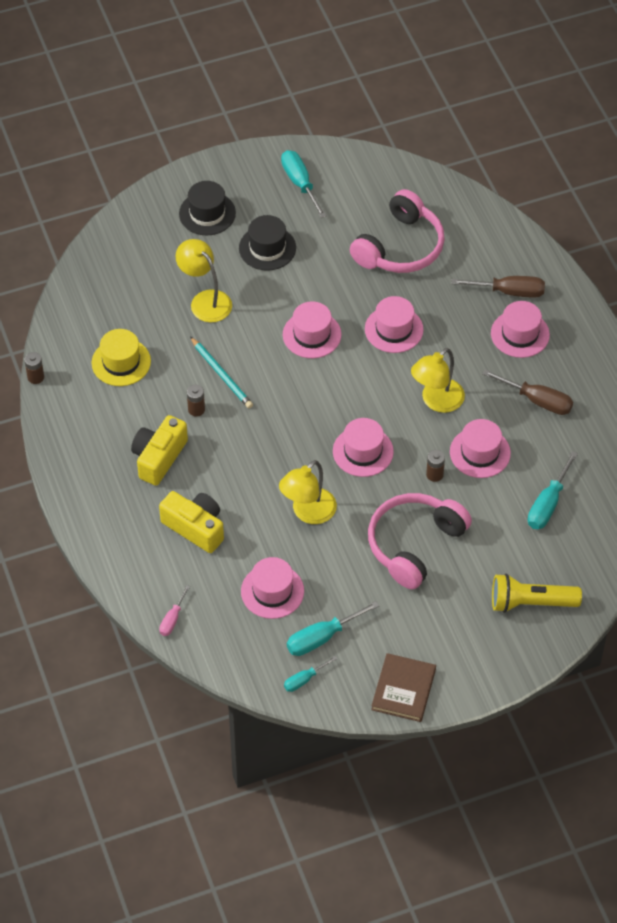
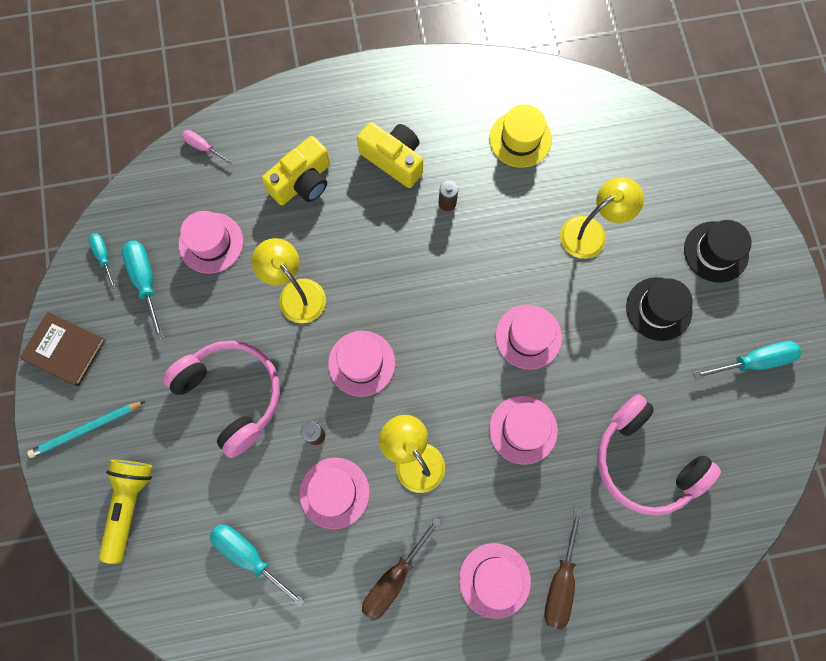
camera: 100 degrees right, 20 degrees up
(35, 377) = (513, 59): brown battery -> none
(221, 374) = (489, 234): turquoise pencil -> turquoise pencil (86, 429)

